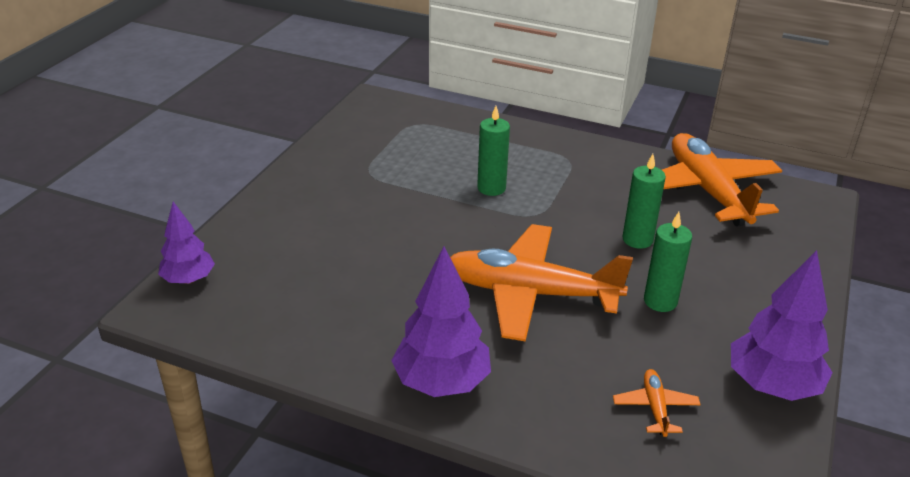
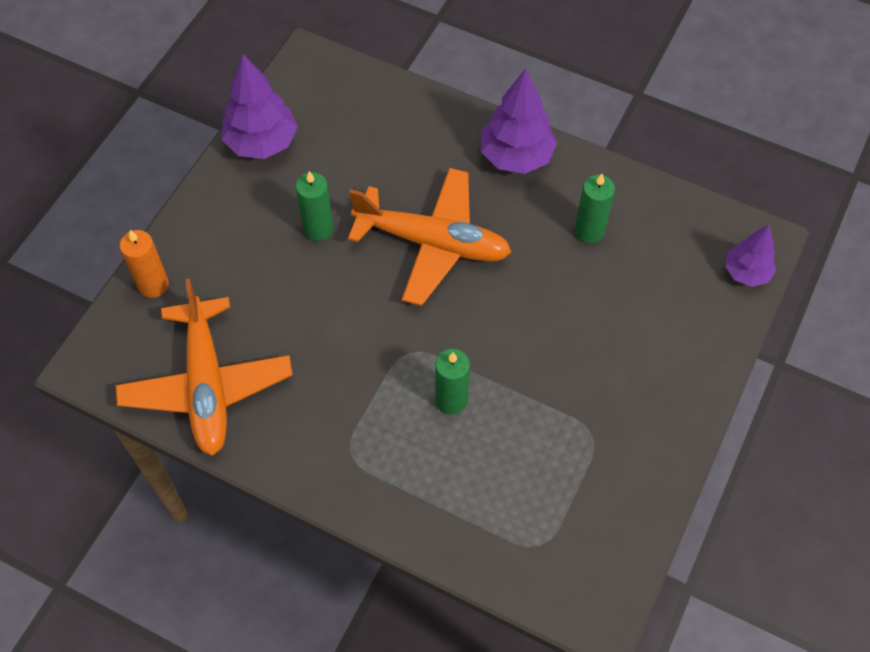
camera: 175 degrees left, 25 degrees up
(637, 239) = (312, 309): green candle -> green candle (589, 231)
(655, 407) = (358, 129): orange plane -> none
(804, 252) = (153, 285): none -> orange candle

